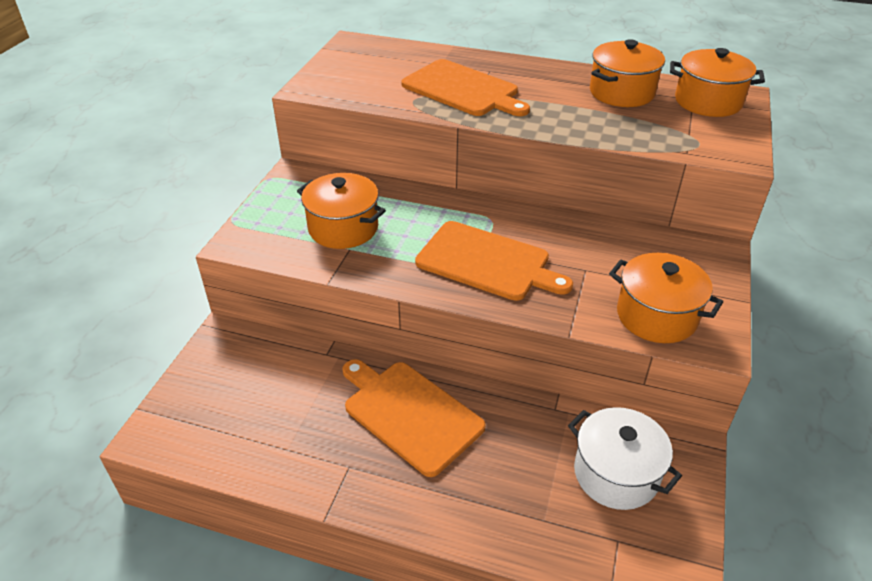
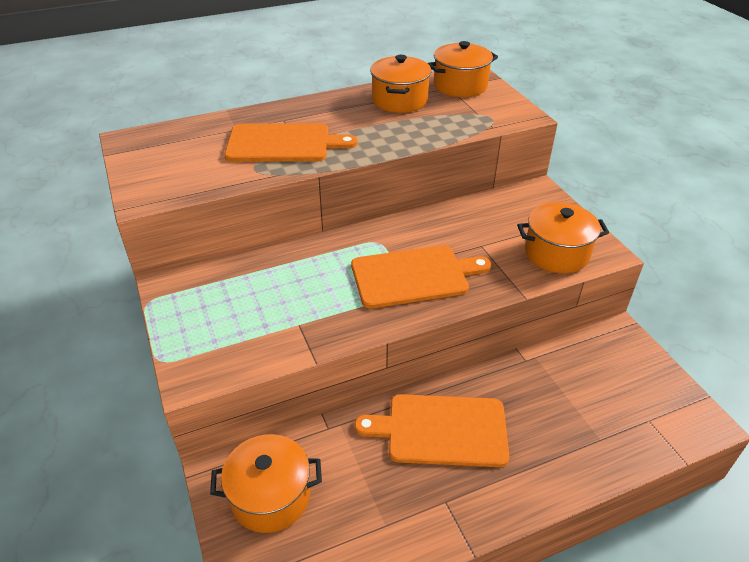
camera: 40 degrees left, 0 degrees up
(343, 228) = (272, 310): orange pot -> orange pot (270, 496)
(616, 474) = (603, 378): white pot -> none

